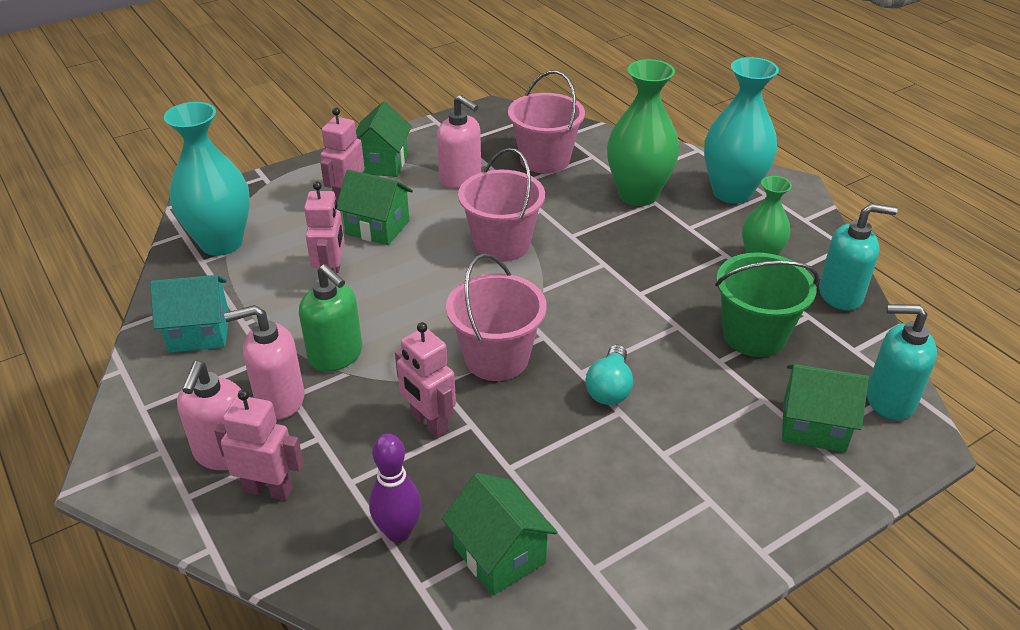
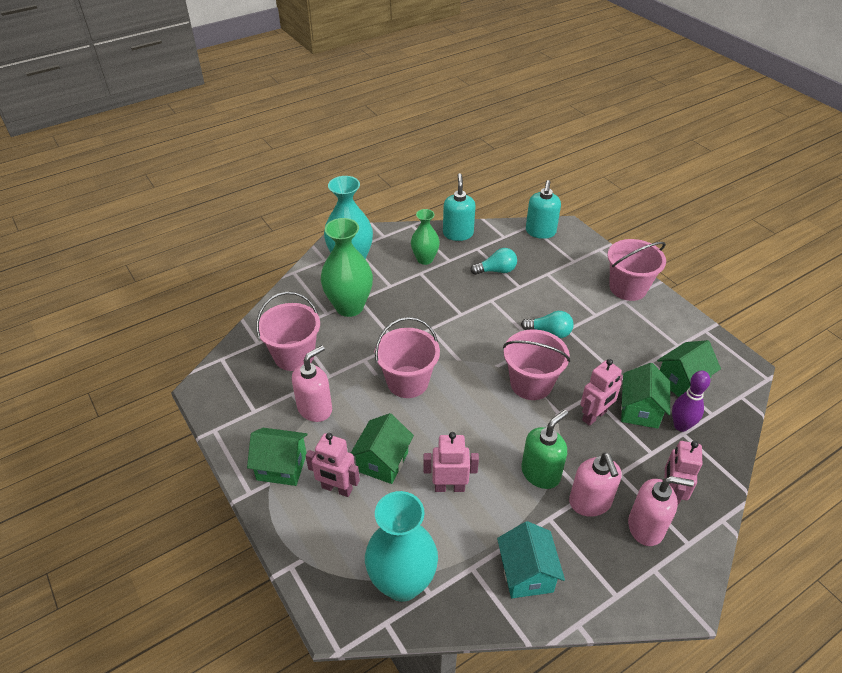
camera: 90 degrees left, 5 degrees up
(751, 514) = (628, 288): none -> pink bucket
(754, 335) = (496, 270): green bucket -> turquoise light bulb
(814, 426) = (564, 259): green house -> green house (640, 410)

